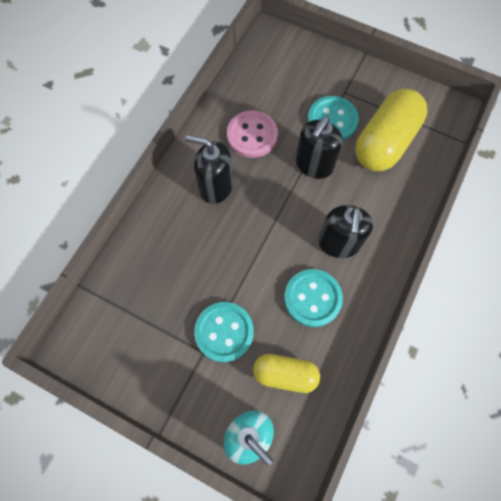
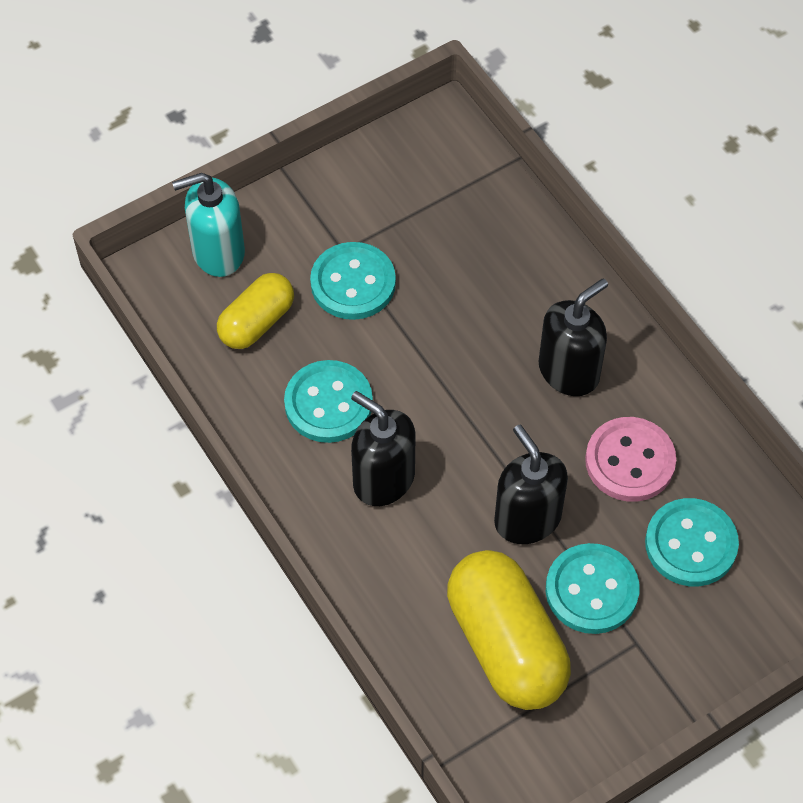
camera: 120 degrees right, 10 degrees down
(280, 92) = (691, 544): none -> turquoise button

